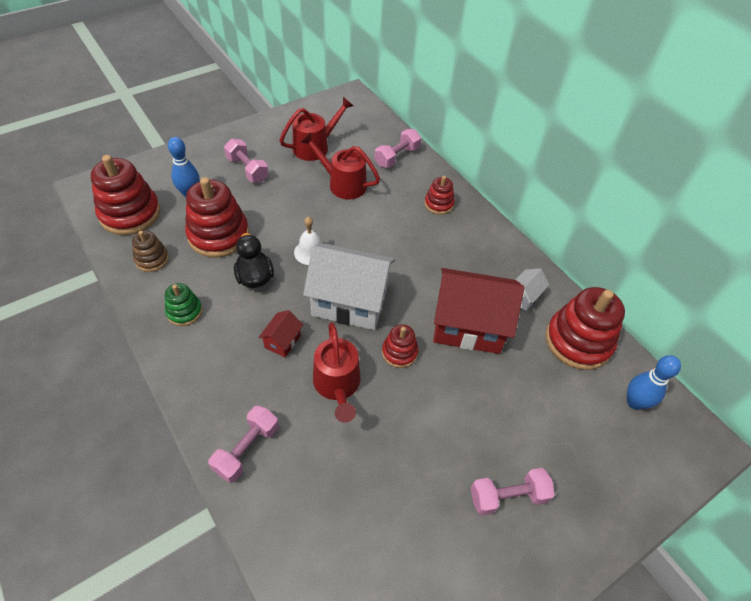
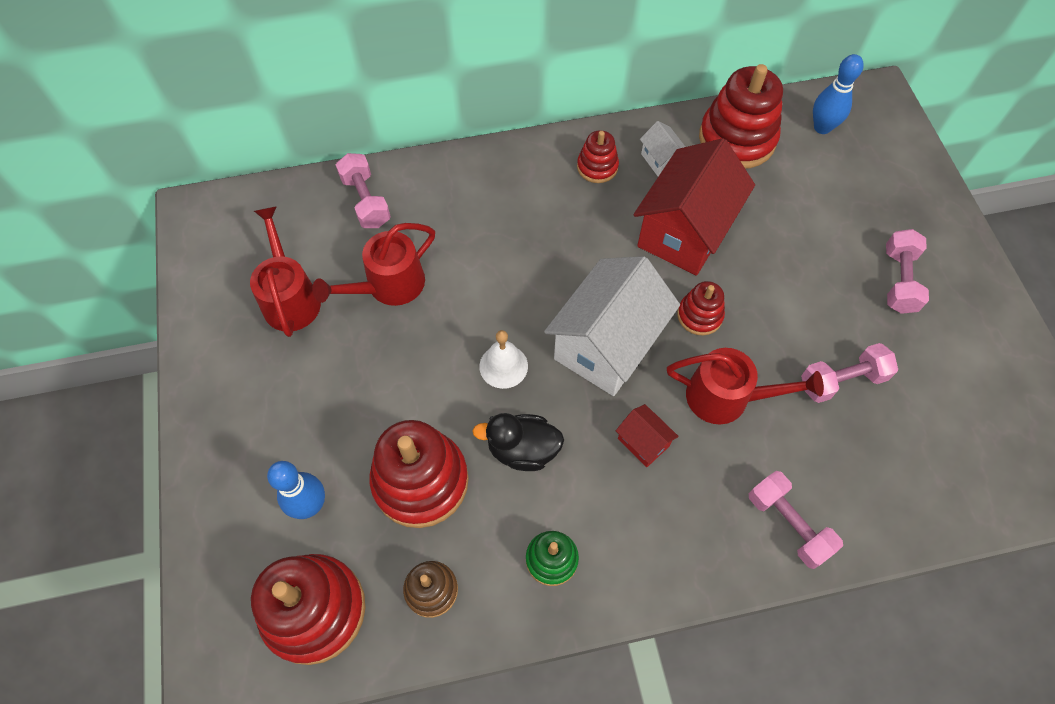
camera: 65 degrees left, 10 degrees up
(247, 169) = (294, 406): pink dumbbell -> pink dumbbell (842, 380)
(439, 204) = (479, 186): red stacking toy -> red stacking toy (597, 167)

